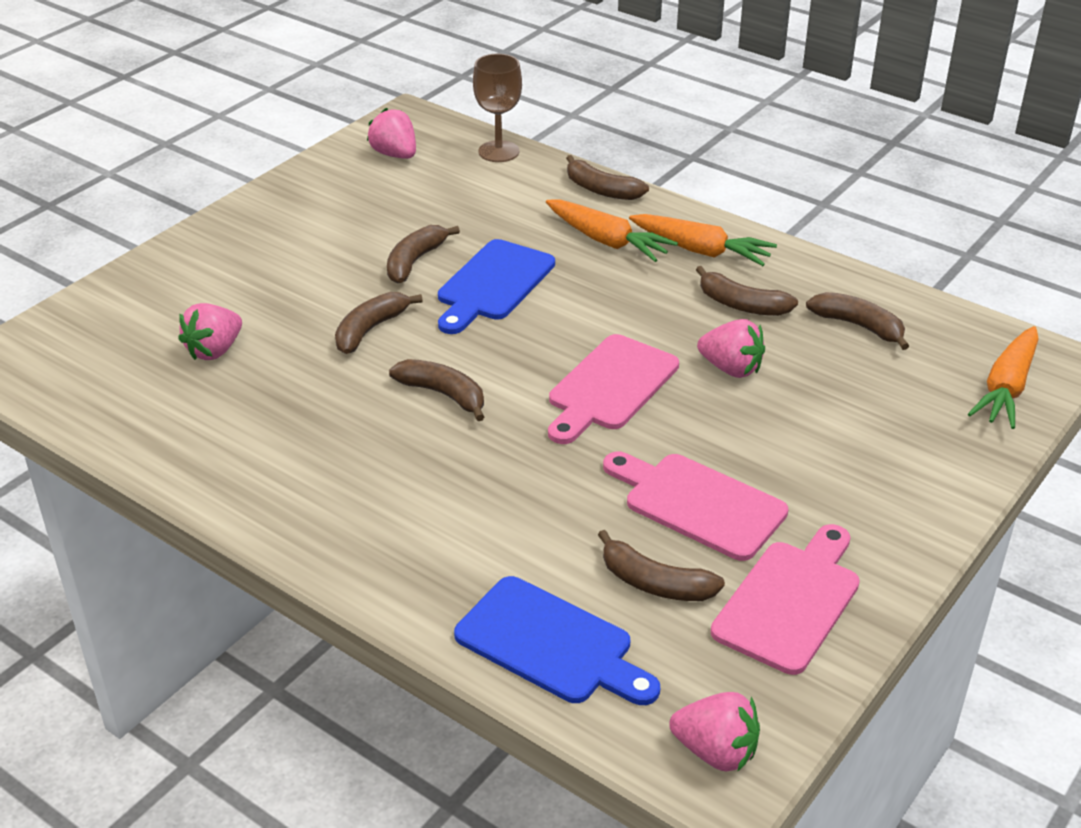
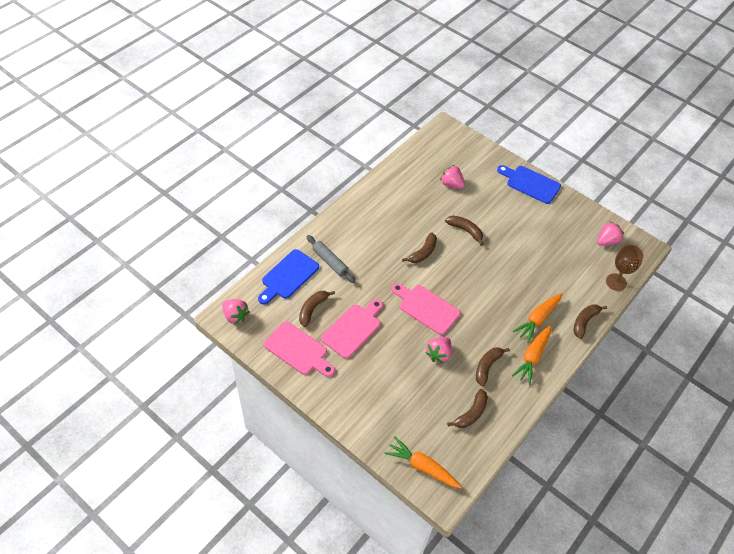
camera: 90 degrees right, 15 degrees up
(415, 261) = (516, 246): brown banana -> none
(489, 560) = (330, 262): none -> grey rolling pin
(493, 284) = (499, 273): blue cutting board -> blue cutting board (530, 183)
(715, 752) = (235, 316): pink strawberry -> pink strawberry turned 75 degrees counterclockwise

